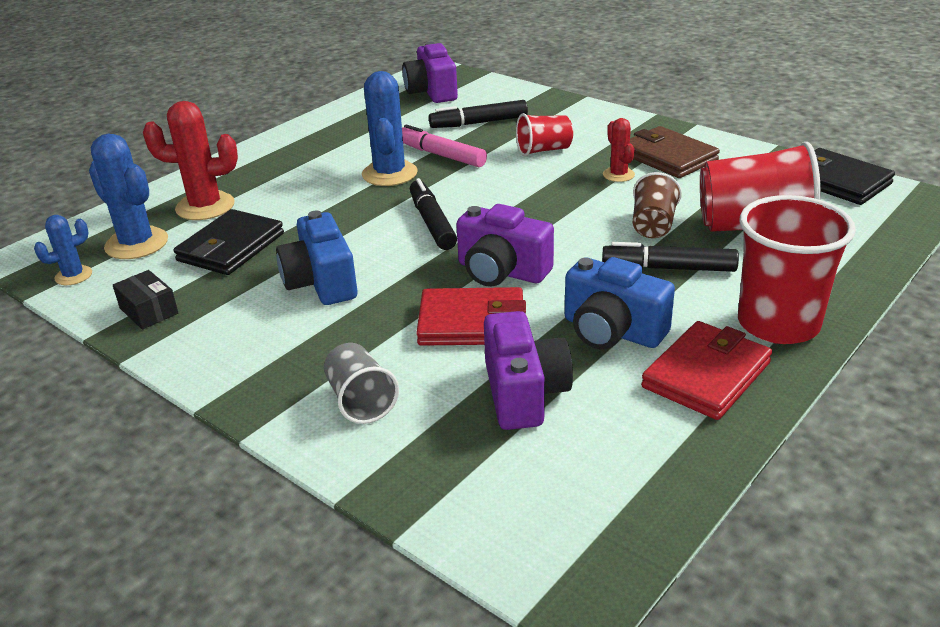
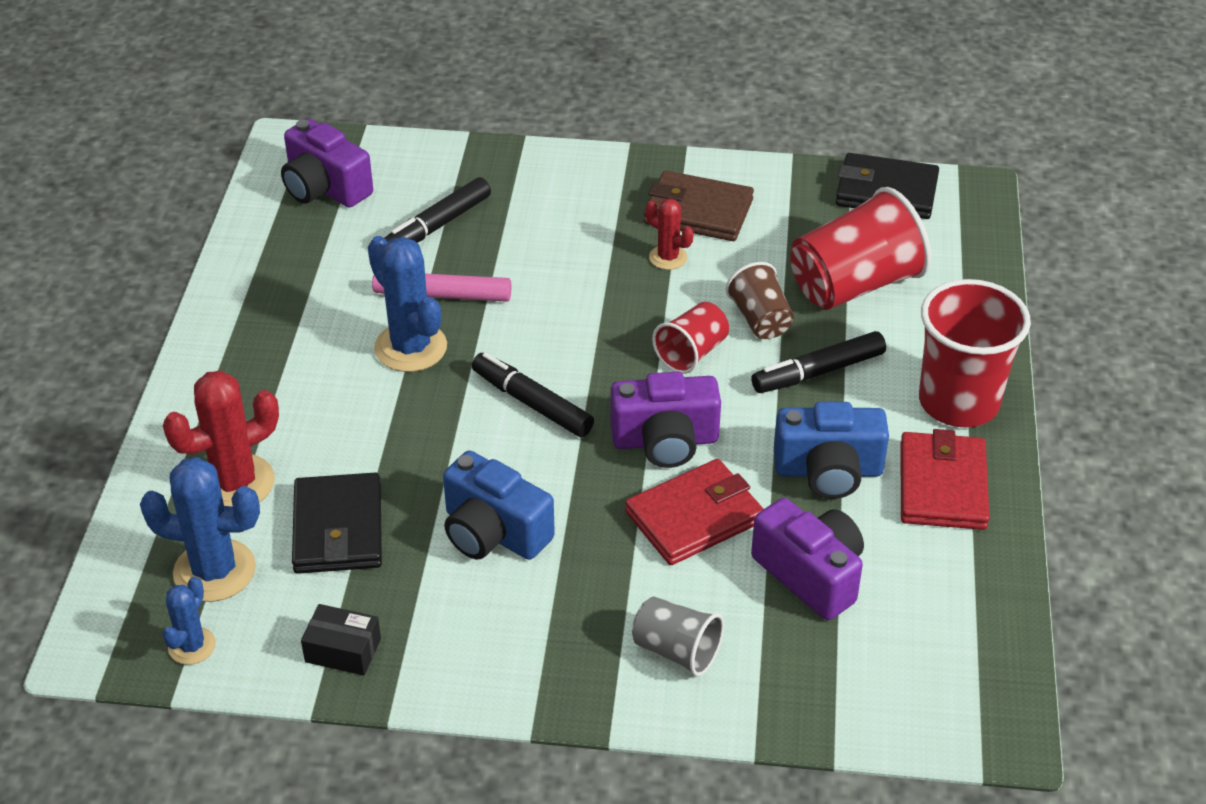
camera: 35 degrees left, 10 degrees up
(544, 150) = (555, 246): red cup -> red cup (691, 353)

